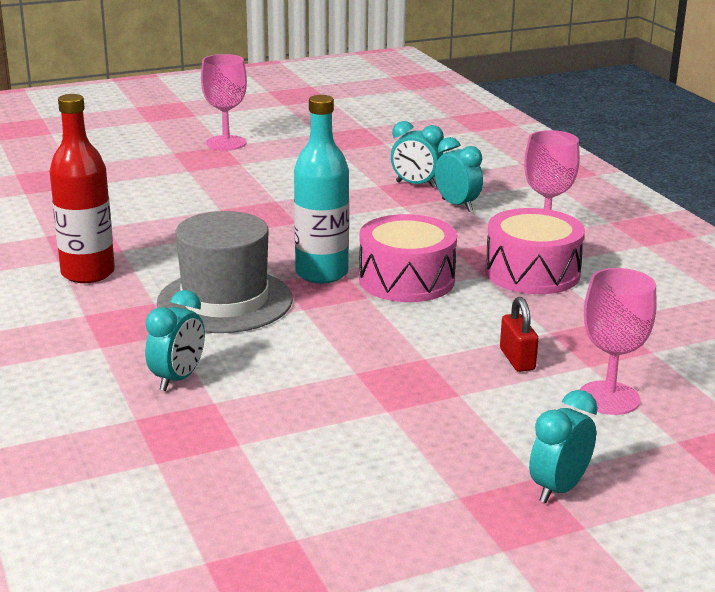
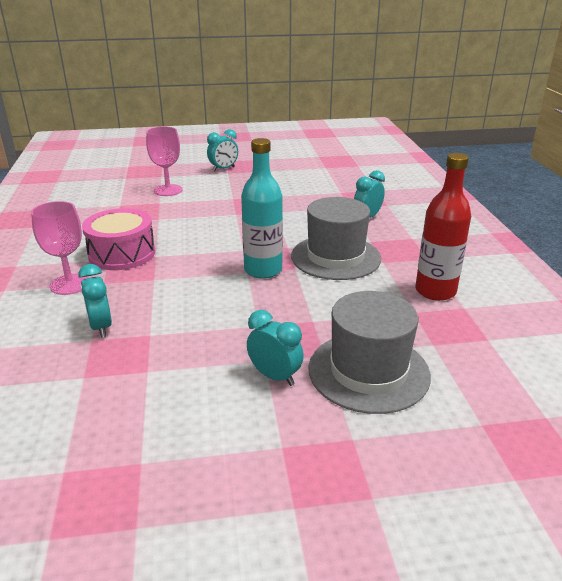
camera: 165 degrees left, 5 degrees up
(175, 202) = (368, 371): none -> grey hat
(226, 143) = (289, 516): pink goblet -> none
(406, 280) = (209, 258): pink drum -> none
(416, 185) = (109, 364): turquoise clock -> turquoise clock (275, 376)
(517, 359) = (190, 208): red padlock -> none

